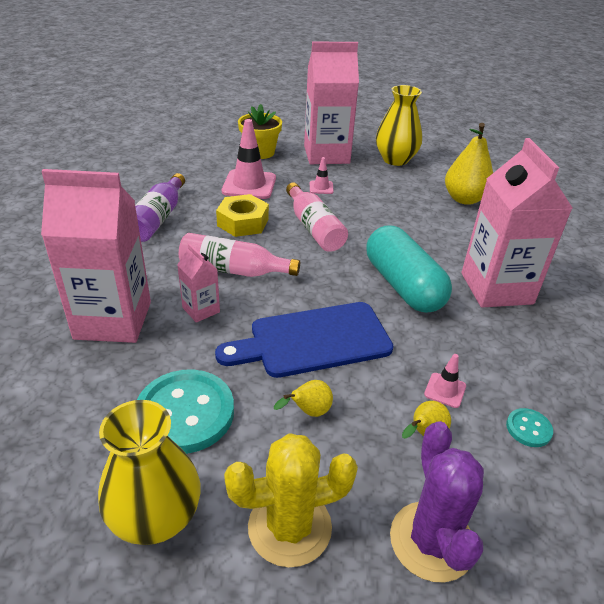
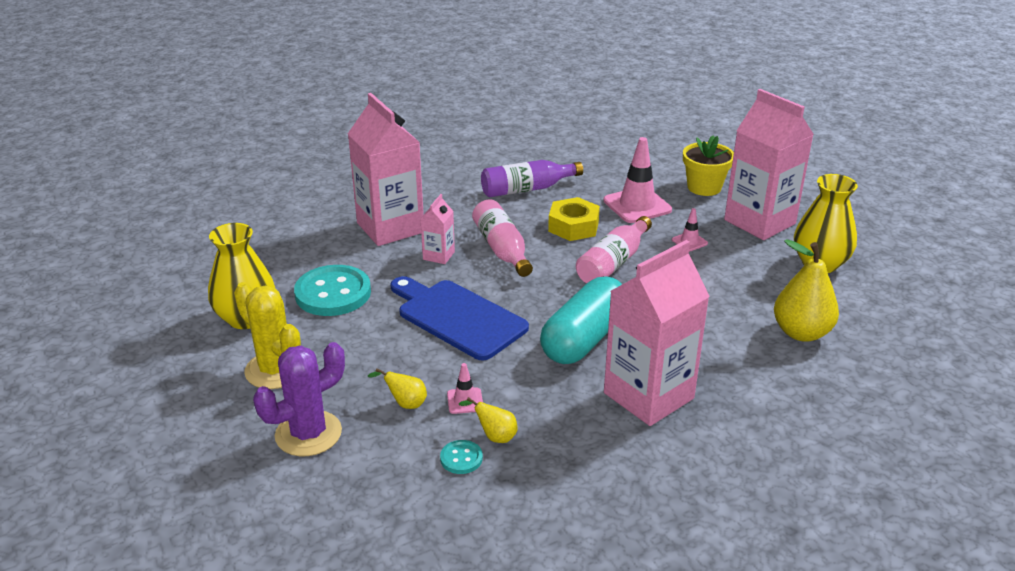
camera: 60 degrees right, 5 degrees down
(308, 412) = (379, 342): yellow pear -> yellow pear (494, 436)

